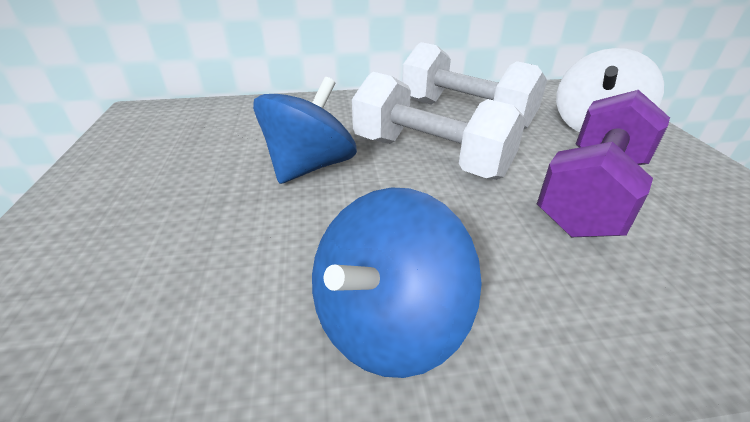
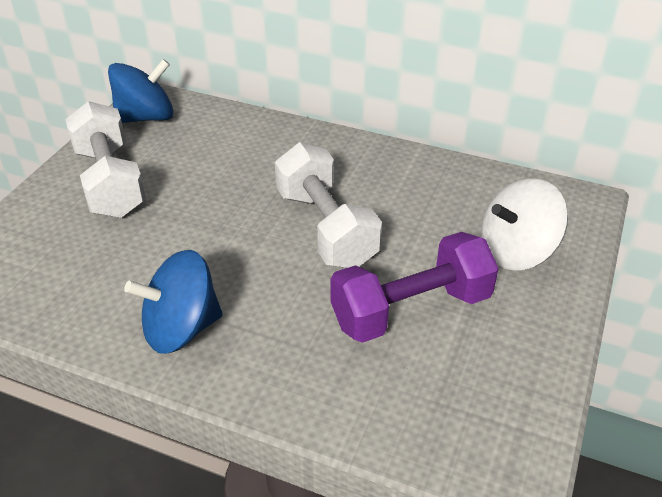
camera: 30 degrees right, 5 degrees up
(310, 167) = (230, 204): blue spinning top -> blue spinning top (146, 117)
(465, 114) = (410, 193): white dumbbell -> white dumbbell (110, 182)

